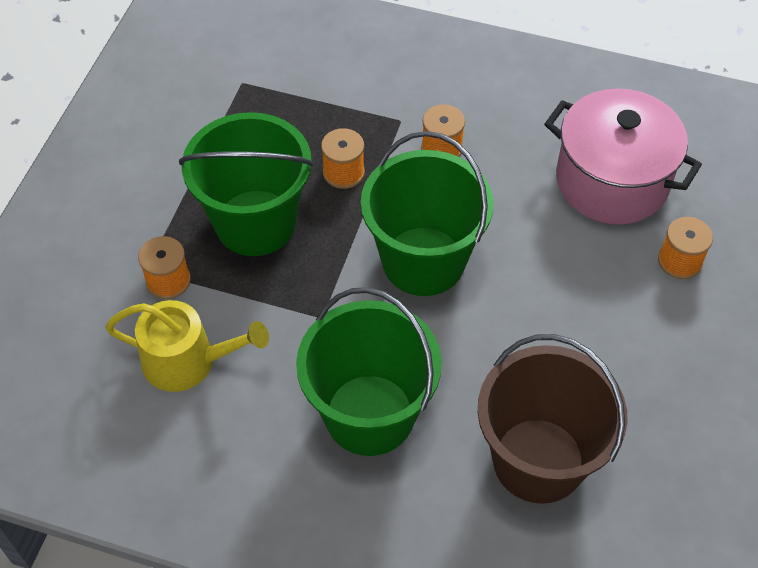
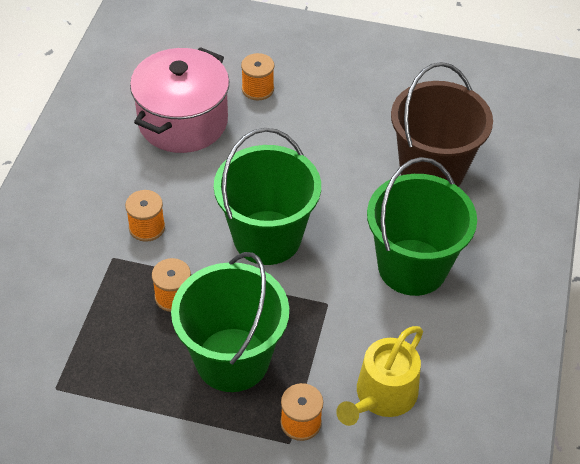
camera: 95 degrees left, 5 degrees down
(188, 361) = (382, 396): yellow watering can -> yellow watering can turned 150 degrees counterclockwise

